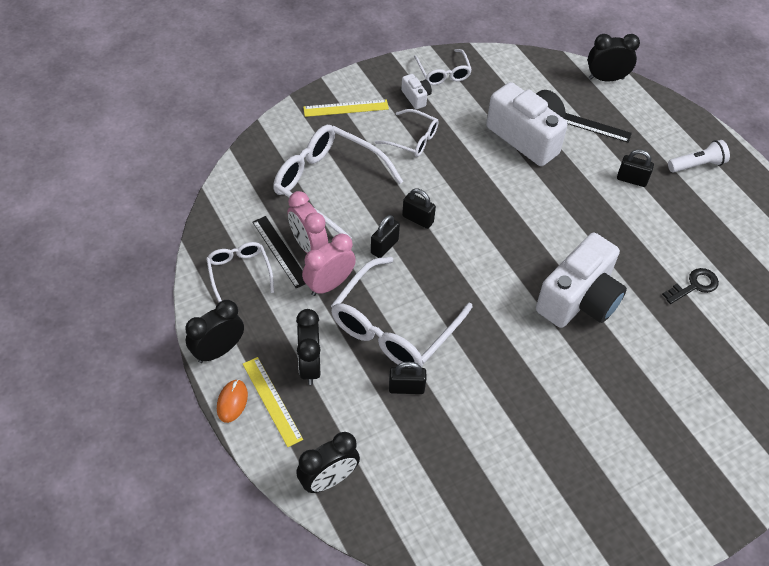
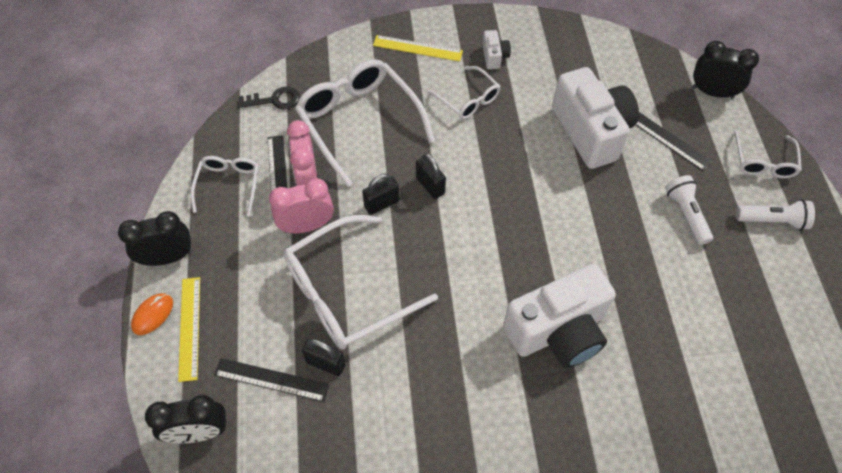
camera: 25 degrees right, 5 degrees up
(309, 365) = (244, 304): black clock -> none
(367, 417) = (271, 380): none -> black ruler
(443, 73) = (535, 38): white glasses -> white glasses (763, 161)
(631, 180) = (686, 214): black padlock -> white flashlight
(694, 285) = (700, 361): black key -> black key (275, 100)

